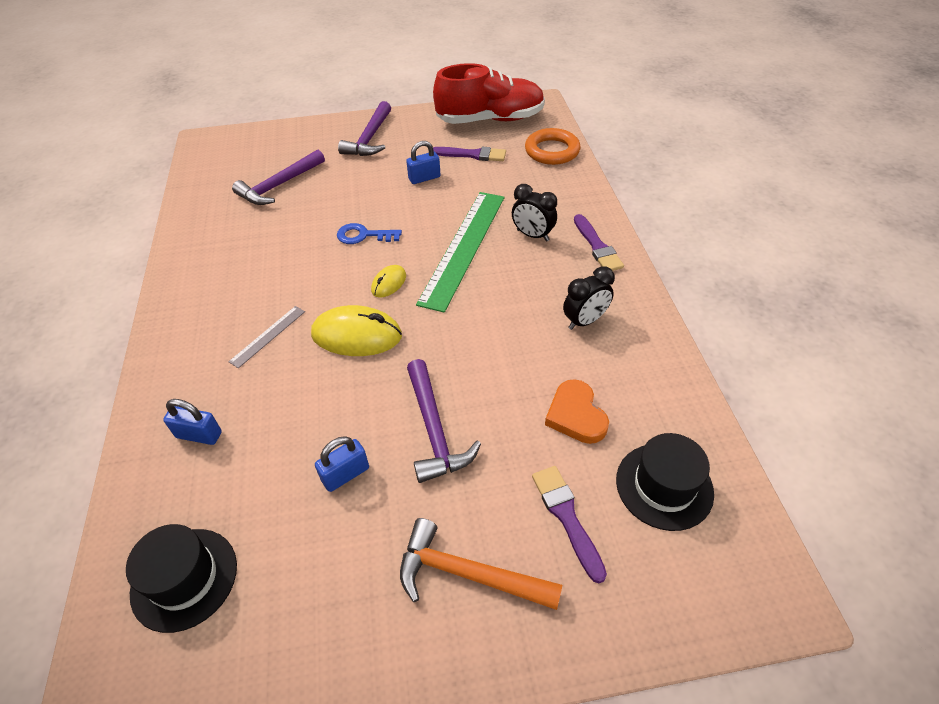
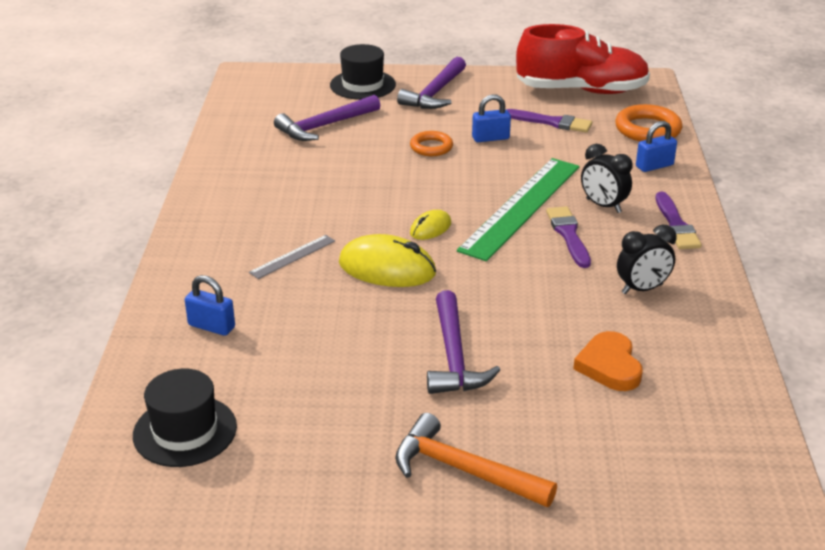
camera: 10 degrees right, 15 degrees down
(345, 474) = (355, 378): blue padlock -> blue padlock (654, 166)
(363, 235) = (410, 183): blue key -> none
(375, 195) = (431, 147): none -> orange ring
(566, 517) = (577, 443): purple brush -> purple brush (568, 235)
(664, 486) = (689, 435): black hat -> black hat (362, 85)

